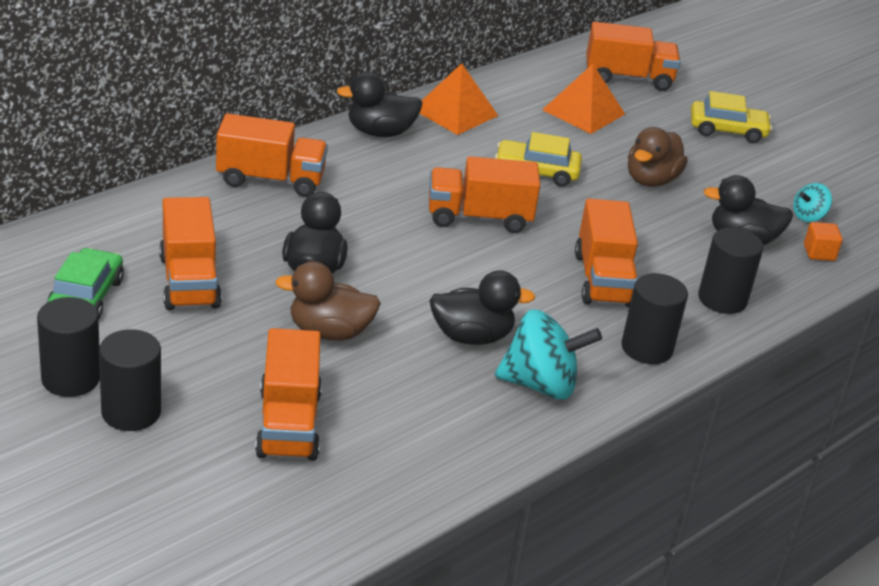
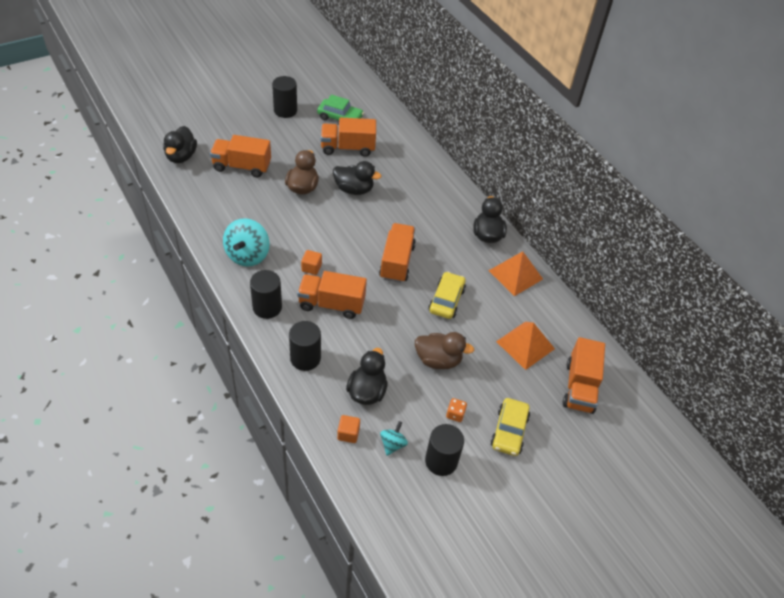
camera: 100 degrees right, 15 degrees up
(131, 412) = (261, 124): black cylinder -> black cylinder (441, 461)
(270, 180) = (434, 184): orange truck -> none
(472, 336) = (290, 237): black duck -> black duck (181, 156)
(534, 306) = (311, 268): none -> orange cube
(651, 180) = (438, 360): brown duck -> brown duck turned 150 degrees clockwise
(730, 168) = (455, 414): none -> orange dice
(808, 216) = (392, 444): turquoise spinning top -> turquoise spinning top turned 45 degrees clockwise

